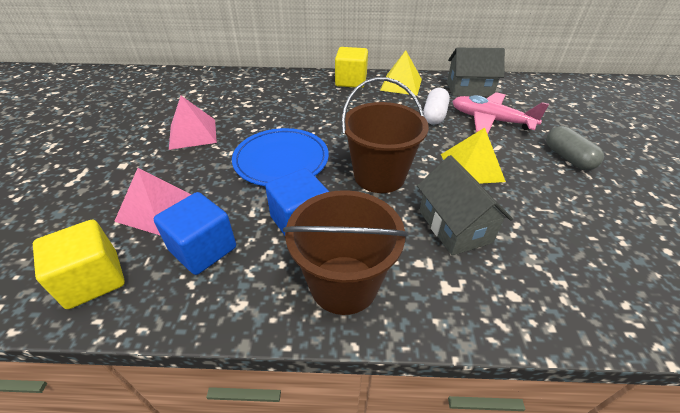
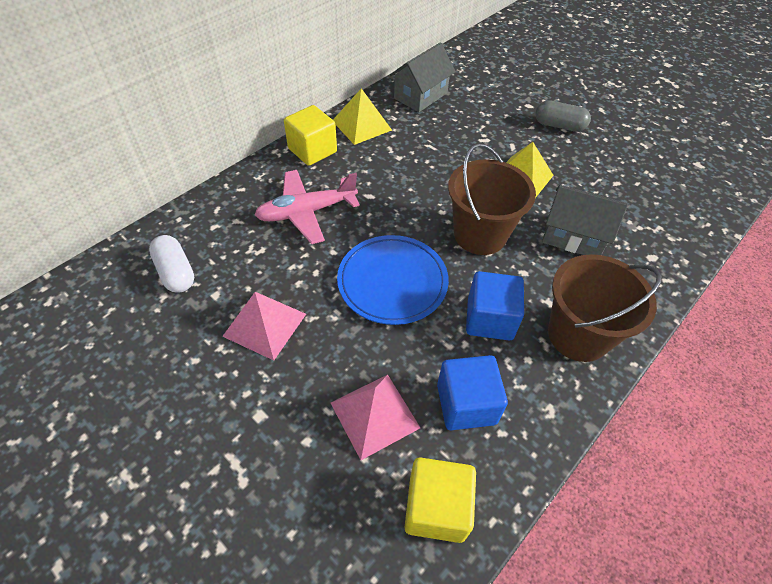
camera: 50 degrees left, 10 degrees up
(434, 115) = (434, 144): white capsule -> white capsule (176, 272)
(490, 120) = (477, 122): pink plane -> pink plane (306, 212)

